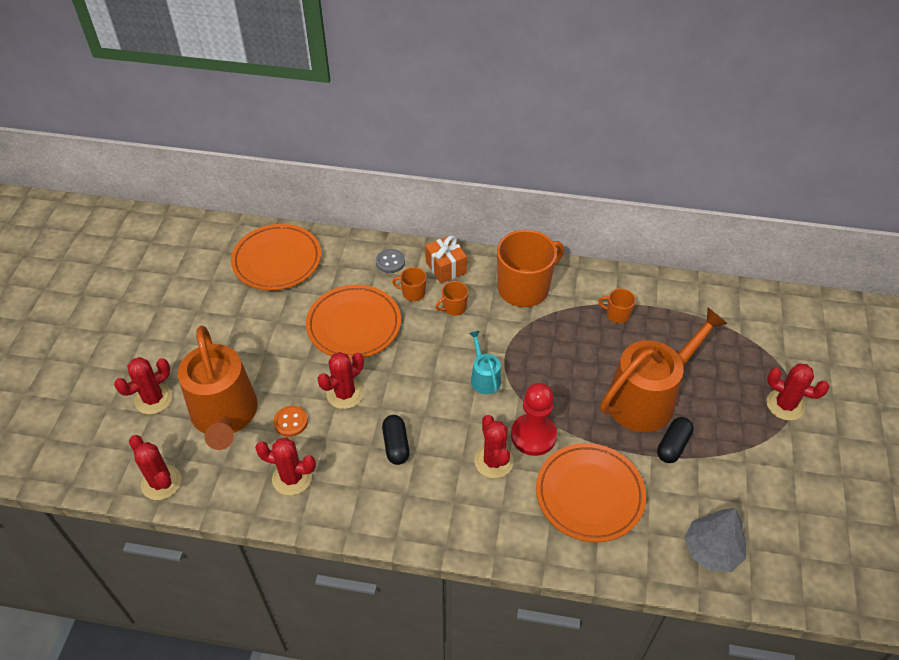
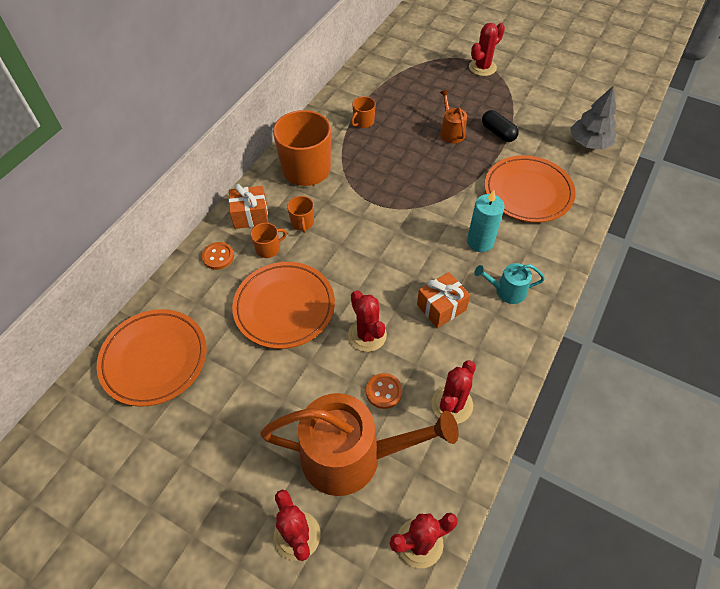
camera: 70 degrees left, 5 degrees up
(390, 262) = (218, 256): grey button -> orange button
(396, 445) = (441, 307): black capsule -> orange gift
(413, 293) = (268, 249): orange mug -> orange mug turned 150 degrees counterclockwise
(484, 378) = (392, 224): turquoise watering can -> turquoise watering can (506, 291)
(493, 461) = (480, 242): red cactus -> turquoise candle
(533, 435) = (463, 209): red pawn -> none
(647, 398) = (451, 132): orange watering can -> orange watering can, size x0.46

